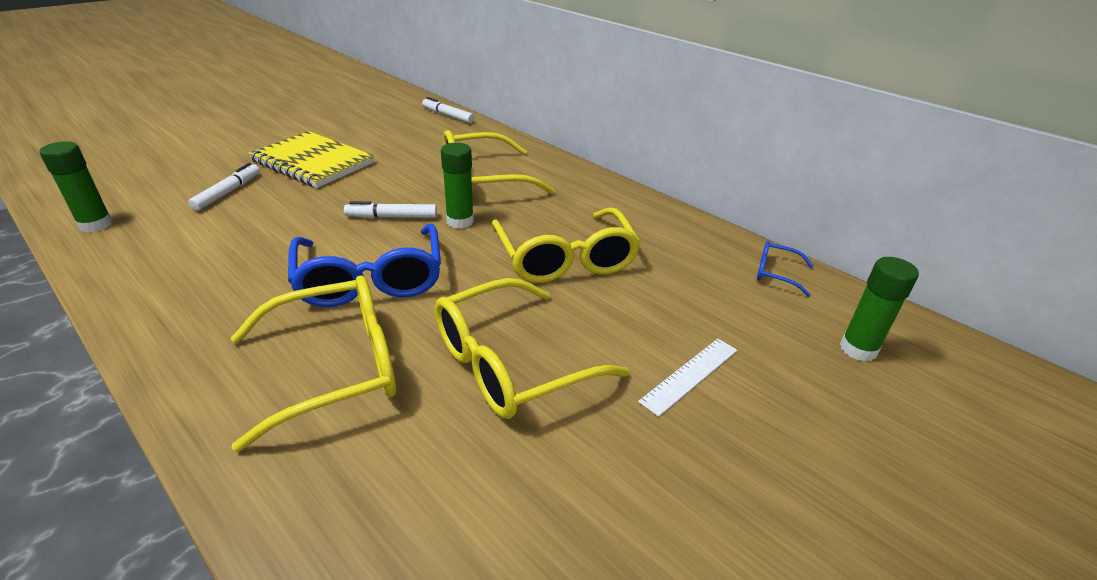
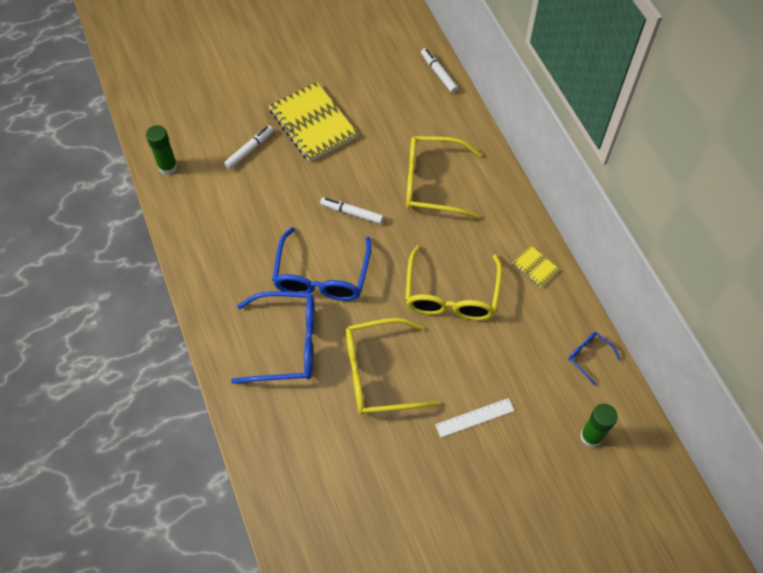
camera: 25 degrees right, 25 degrees up
(335, 367) = (287, 344): yellow glasses -> blue glasses
(460, 221) = (396, 232): green glue stick -> none
(647, 216) = (535, 267): none -> yellow notebook

